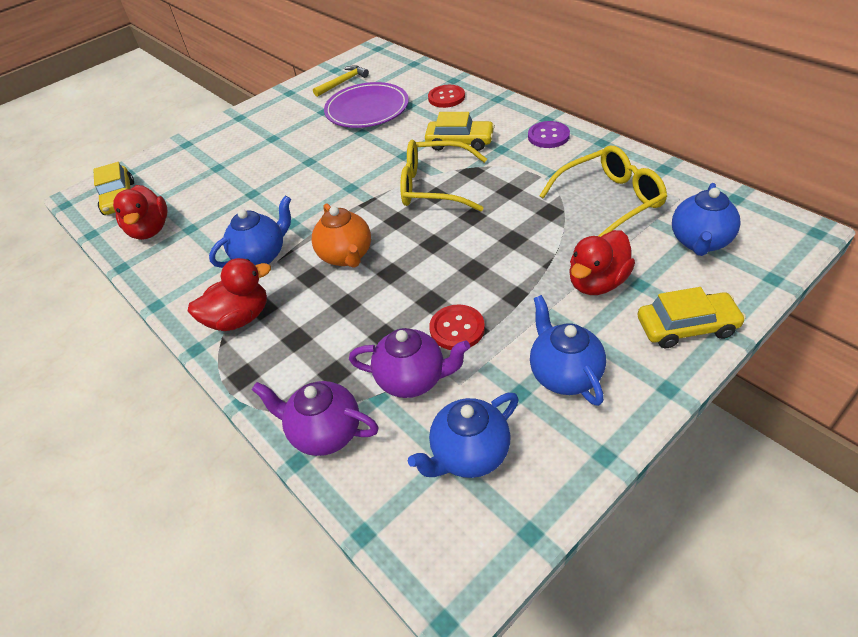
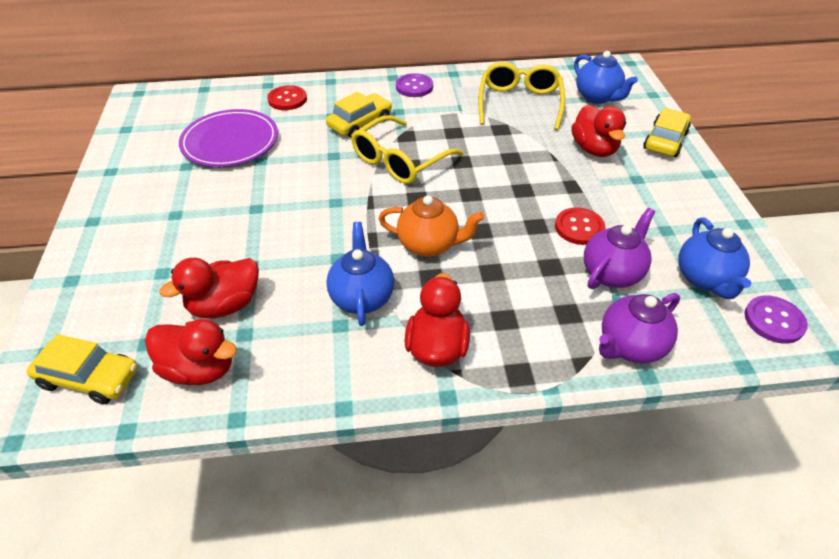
camera: 60 degrees left, 0 degrees up
(208, 206) = (225, 305): none -> red duck
(343, 82) = (158, 134): yellow hammer -> none
(454, 539) = (774, 320): none -> purple button
(564, 374) = (665, 204): blue teapot -> none

